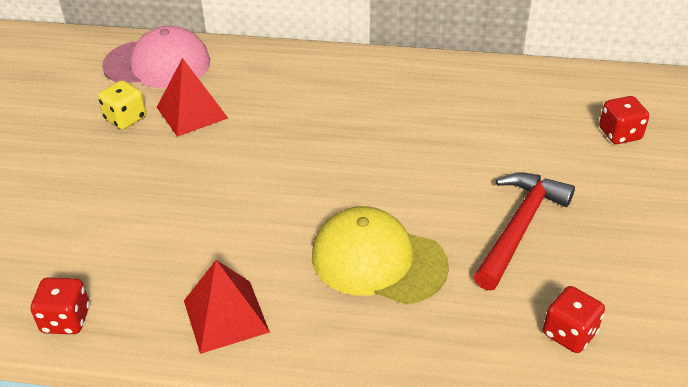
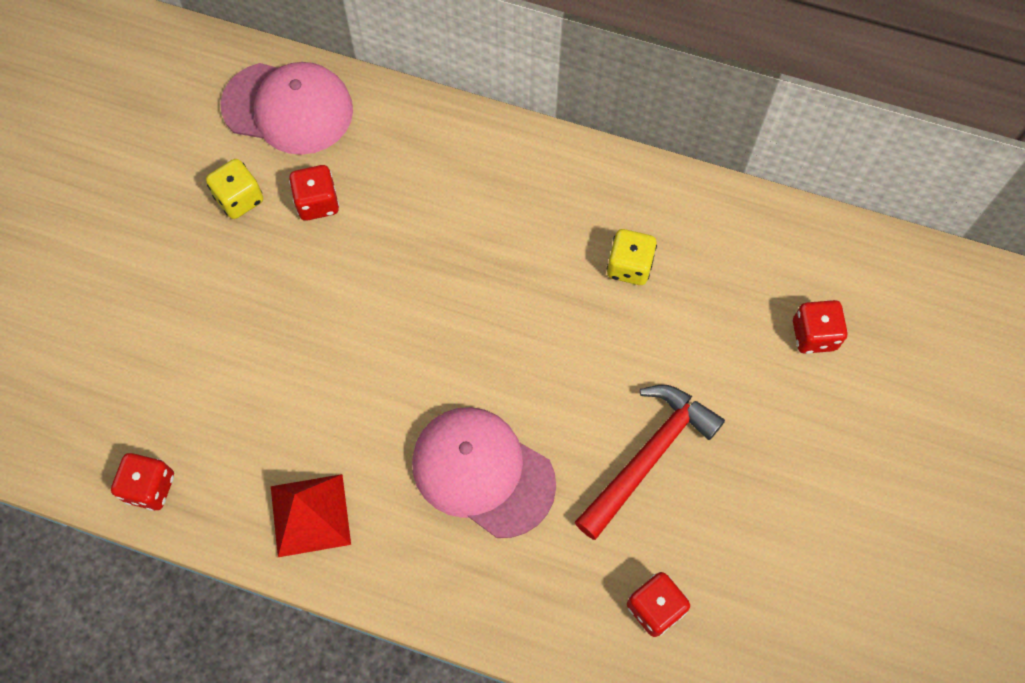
camera: 10 degrees right, 25 degrees up
(192, 112) = (317, 203): red pyramid -> red dice
(378, 260) = (482, 472): yellow cap -> pink cap
(456, 115) = (629, 266): none -> yellow dice

